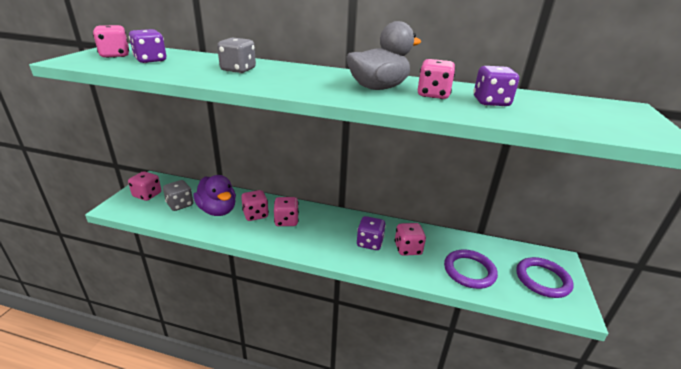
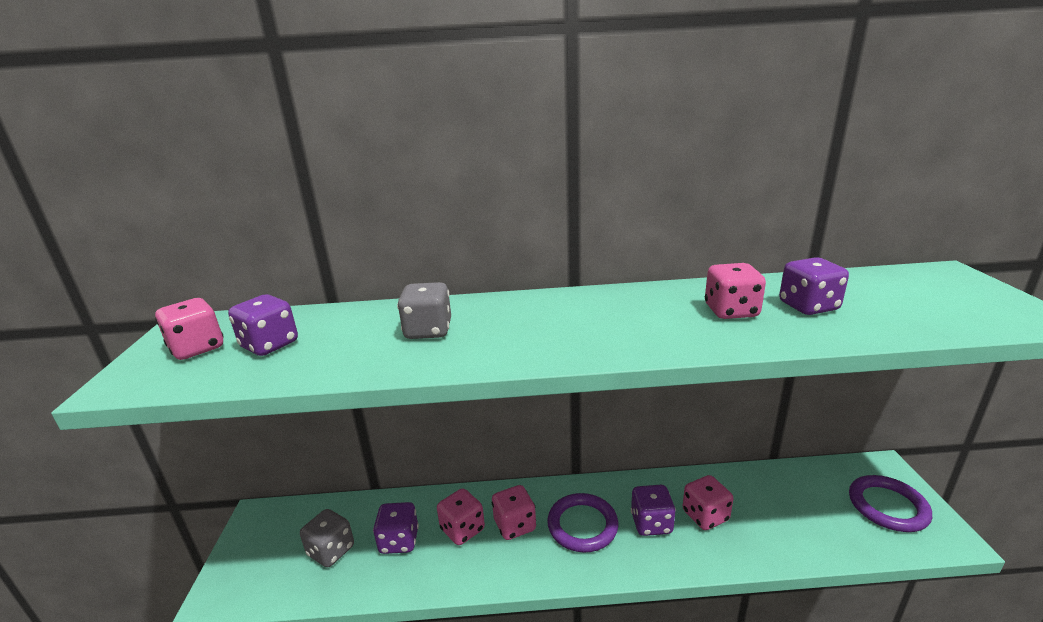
camera: 15 degrees left, 5 degrees down
(147, 195) = (264, 550): pink dice -> none
(218, 210) = (399, 541): purple duck -> purple dice
(378, 88) = (653, 316): grey duck -> none
(469, 271) = (800, 525): purple ring -> purple ring (582, 525)

